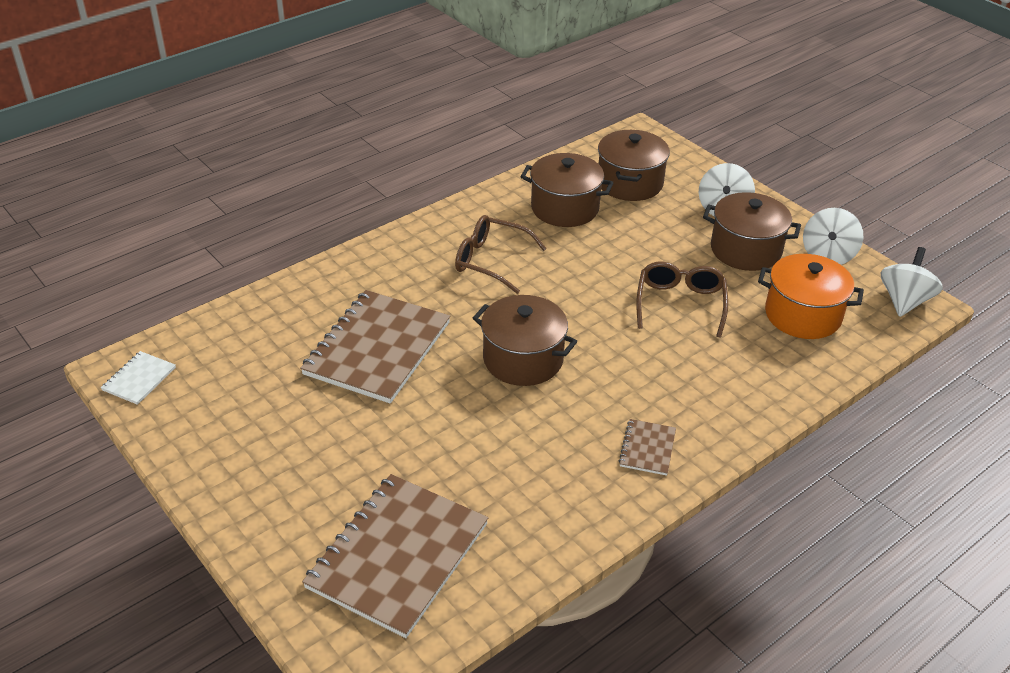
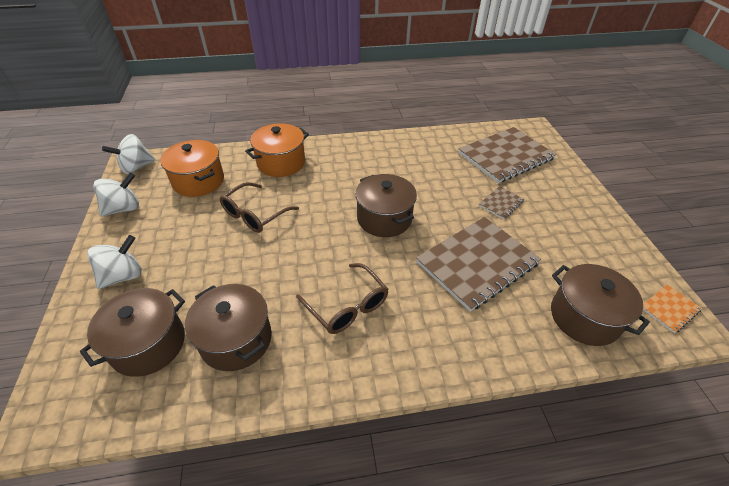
camera: 150 degrees left, 5 degrees up
(139, 379) = (669, 309): white notebook -> orange notebook
(647, 448) = (358, 154): brown notebook -> brown notebook (501, 203)
(739, 384) = (281, 163): none -> orange pot
(745, 250) = (163, 234): brown pot -> brown pot (584, 317)

